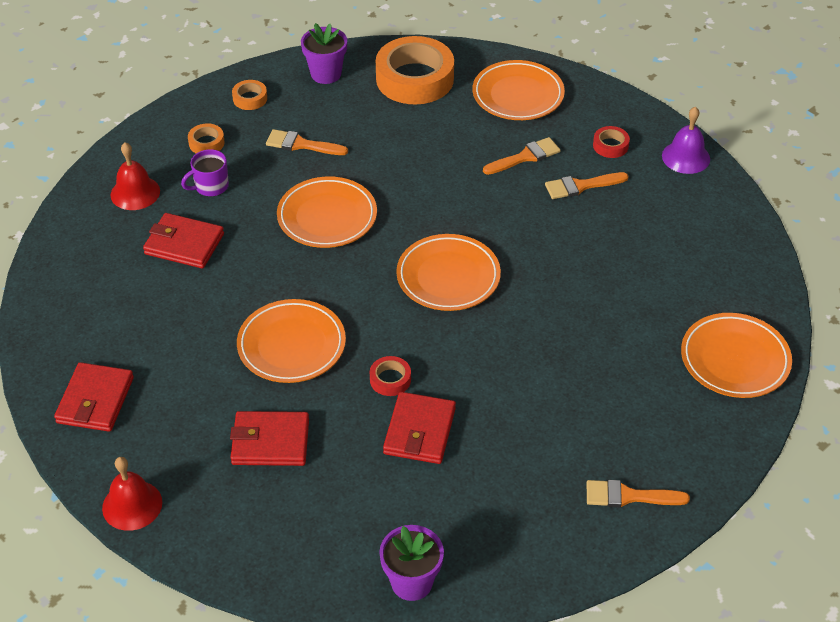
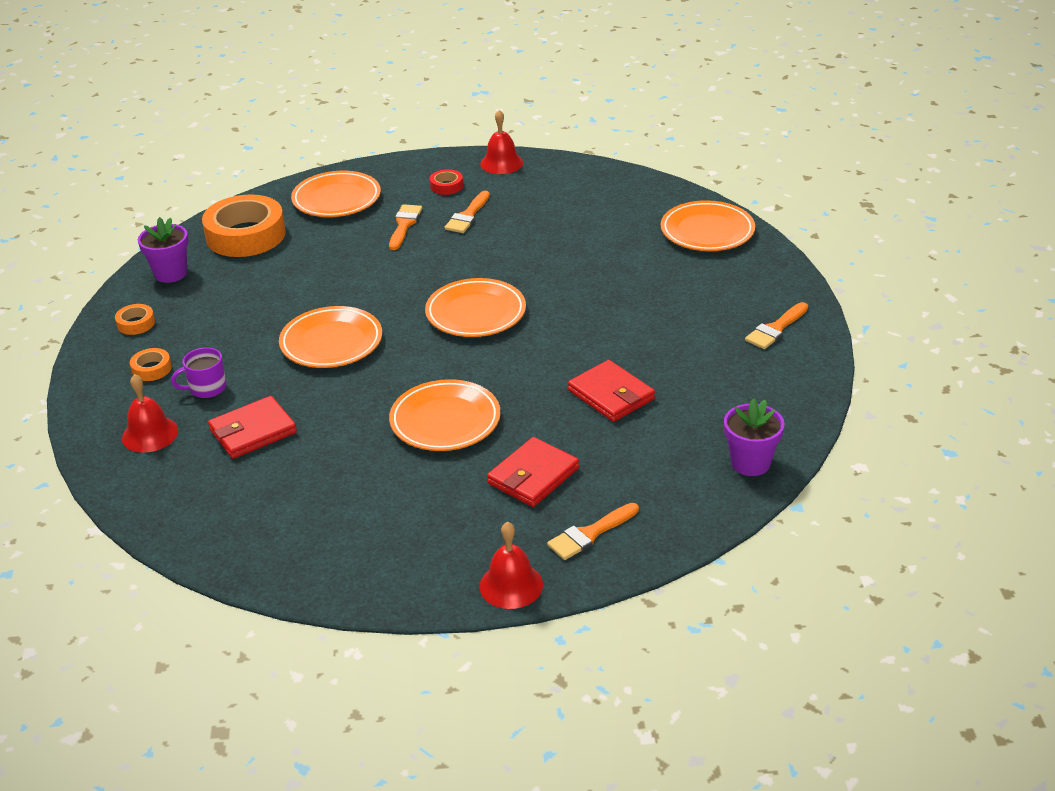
camera: 50 degrees left, 10 degrees down
(95, 400) = (366, 560): red wallet -> none
(210, 186) = (206, 388): purple mug -> purple mug turned 60 degrees clockwise
(301, 144) = (232, 320): orange brush -> orange brush (590, 534)
(390, 379) = (543, 386): red tape -> none
(686, 157) = (501, 163): purple bell -> red bell

